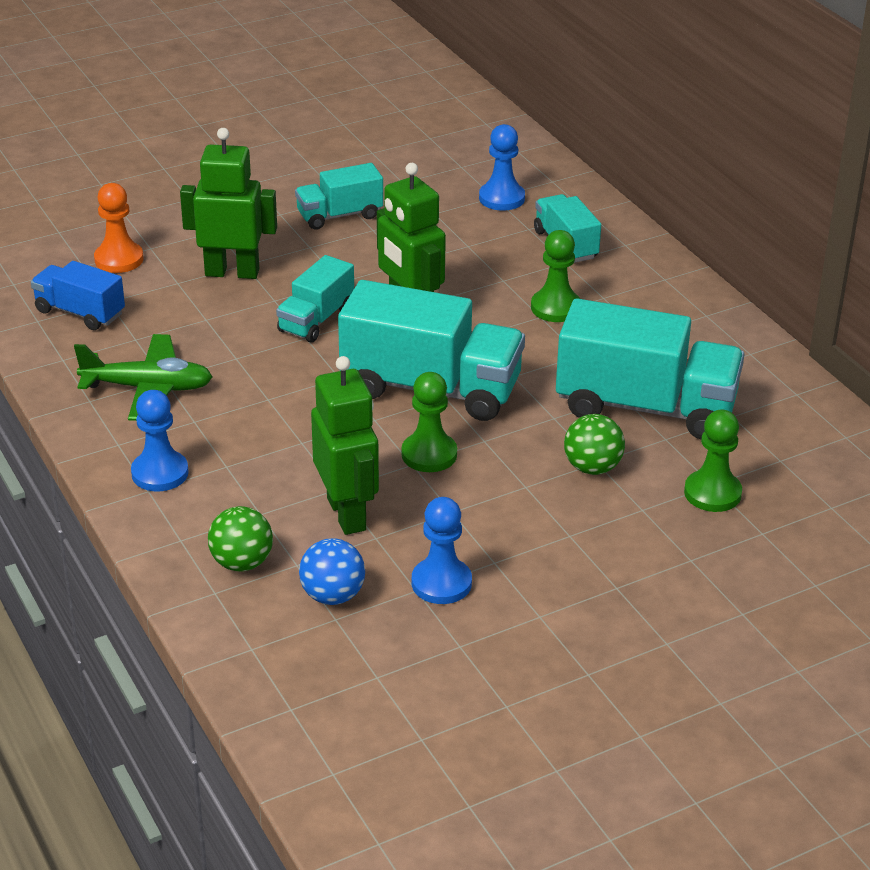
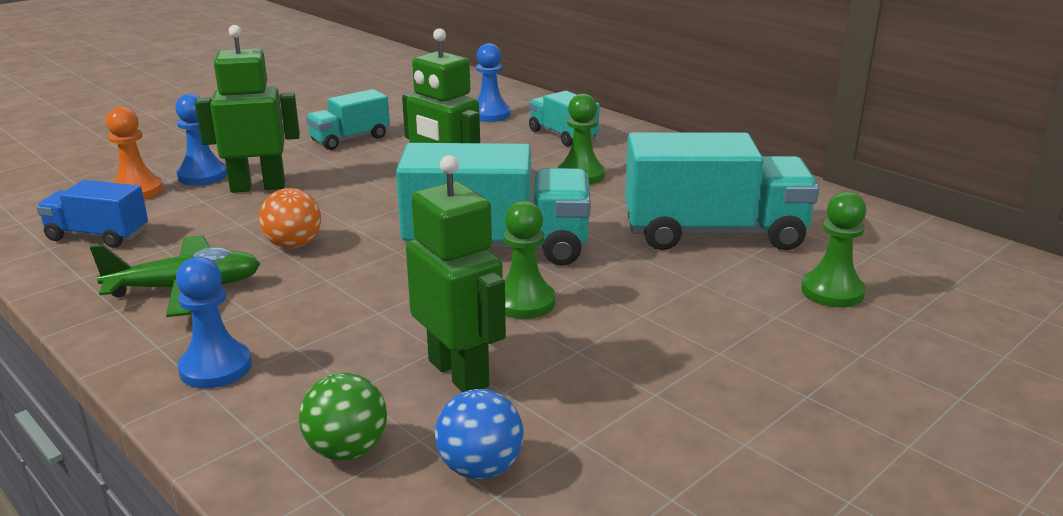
camera: 15 degrees left, 10 degrees down
(249, 353) = (293, 245): none -> orange ball
(316, 320) = (355, 211): turquoise truck -> none
(441, 583) = (607, 428): blue pawn -> blue pawn (202, 176)
(592, 467) = (699, 288): green ball -> none

